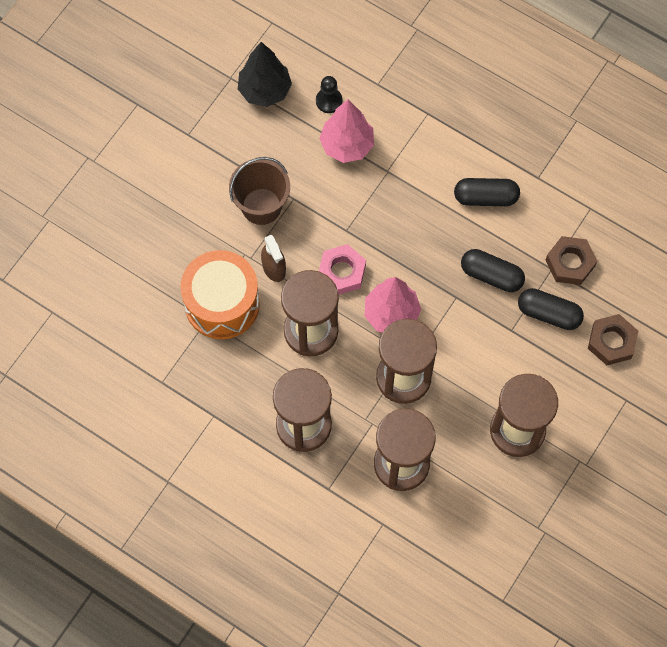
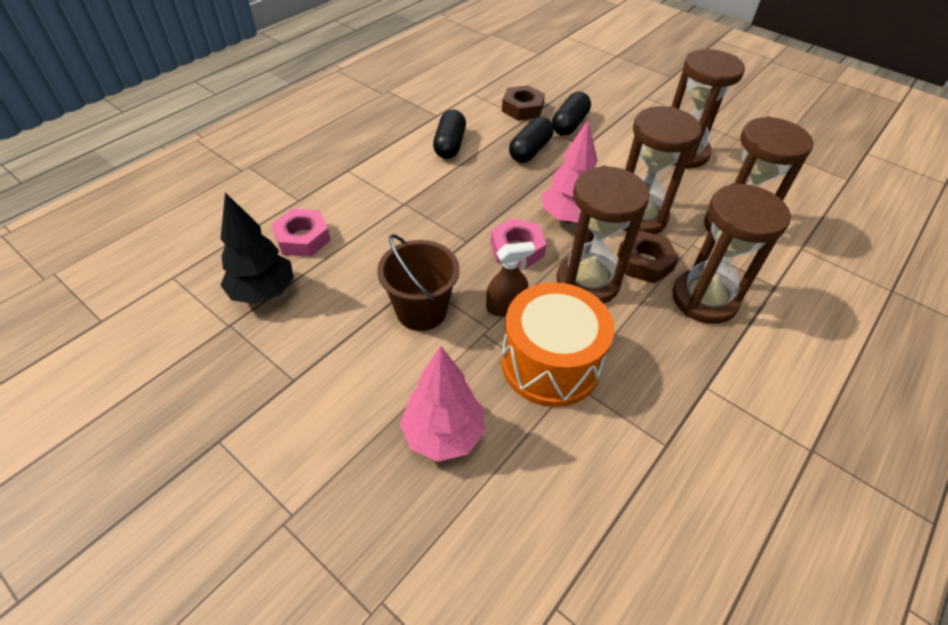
camera: 85 degrees left, 20 degrees down
(329, 101) = (303, 238): black pawn -> pink nut
(347, 145) = (363, 230): pink tree -> pink tree (443, 435)
(611, 342) = (595, 97): brown nut -> brown nut (645, 262)

